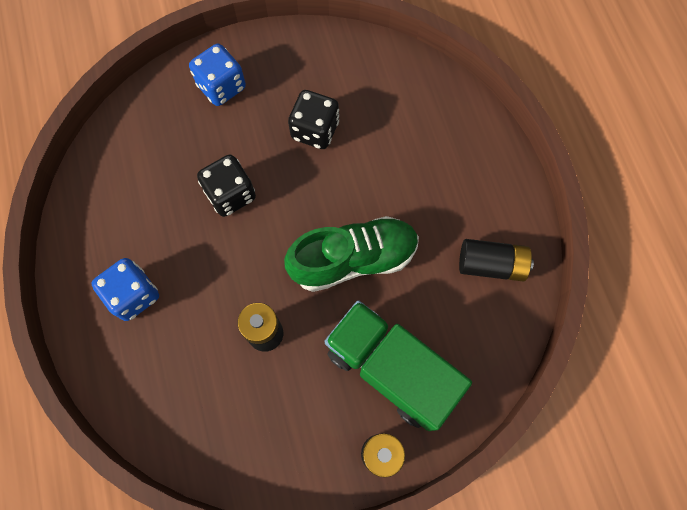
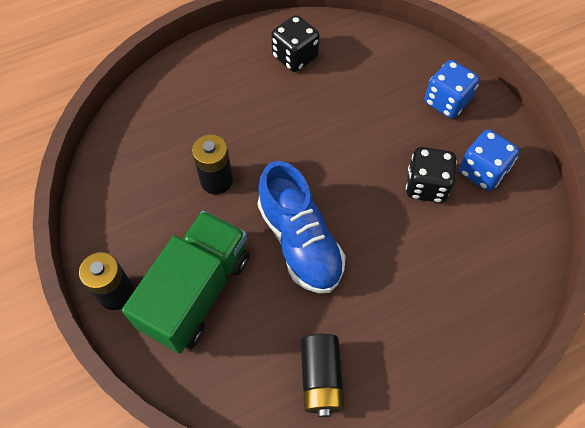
camera: 80 degrees right, 10 degrees down
(134, 295) = (236, 80): blue dice -> blue dice (482, 171)
(230, 194) = (341, 129): black dice -> black dice (295, 57)
(353, 259) = (300, 241): green shoe -> blue shoe

